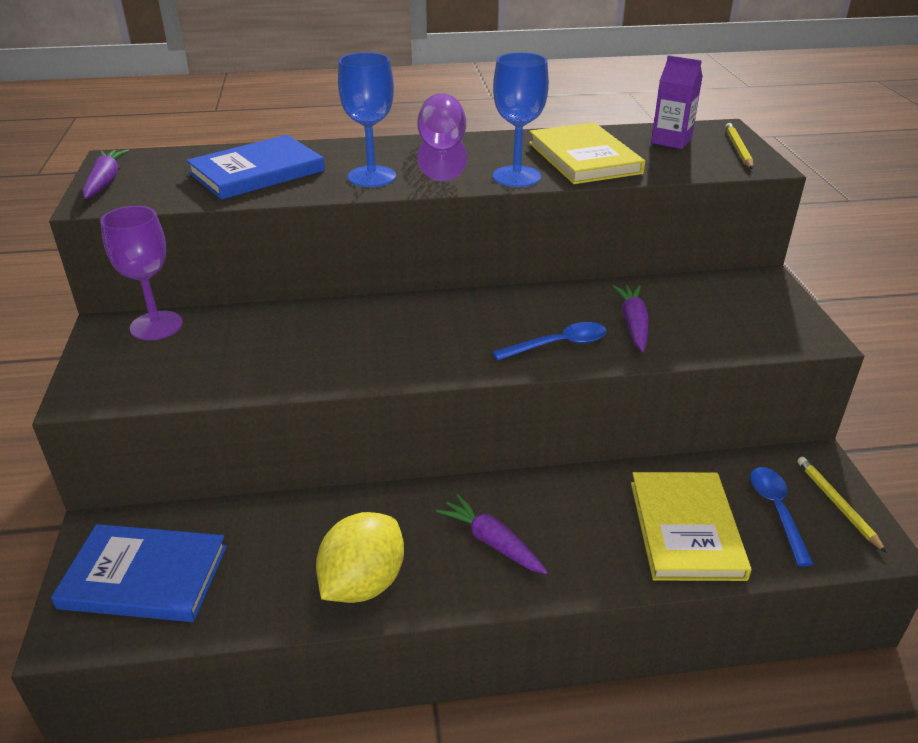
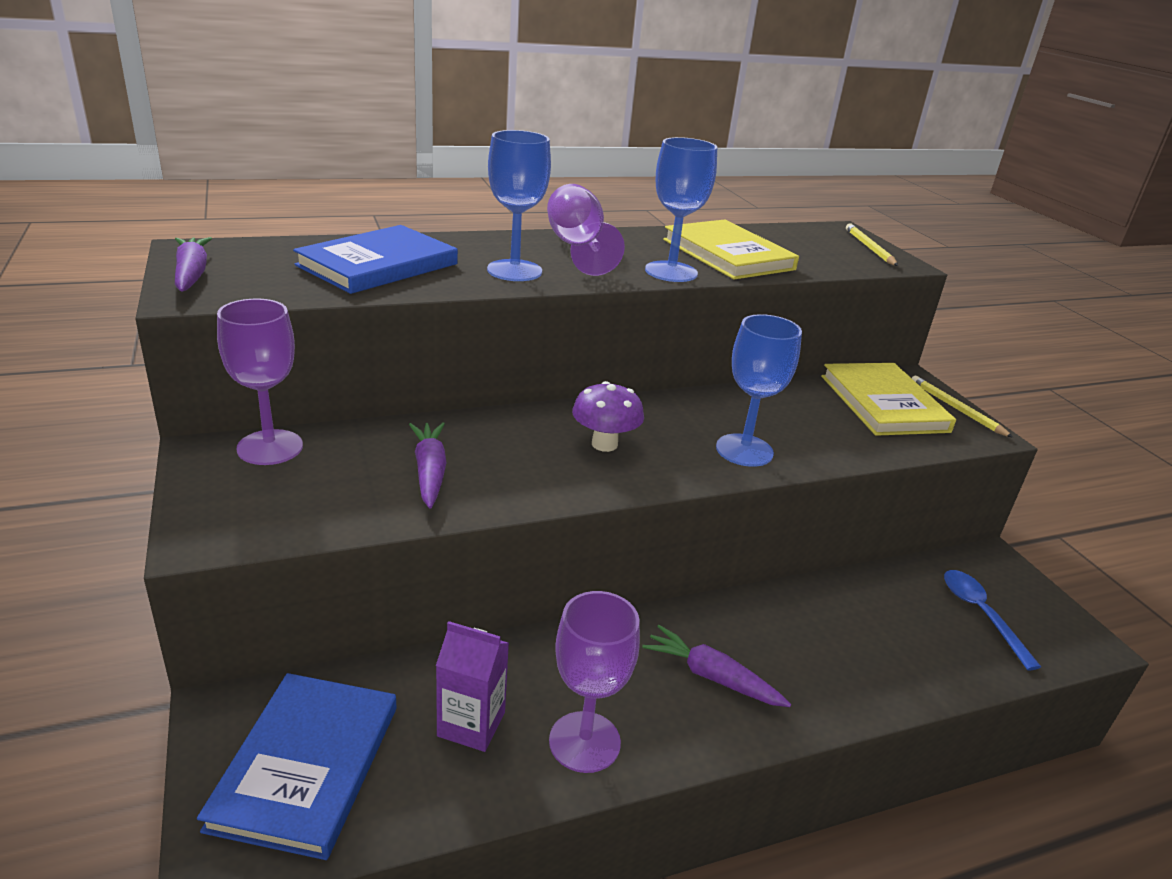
camera: 15 degrees left, 5 degrees down
(144, 577) = (306, 766): blue book -> blue book turned 75 degrees counterclockwise
(363, 583) = (584, 742): yellow lemon -> purple goblet
(432, 334) = (604, 444): none -> purple mushroom
(558, 345) = (744, 450): blue spoon -> blue goblet
(633, 324) = (808, 426): purple carrot -> purple carrot (429, 471)
(671, 141) = (802, 239): purple carton -> purple carton (471, 724)
(685, 529) = (903, 642): yellow book -> yellow book (883, 403)
(837, 504) = (1032, 602): yellow pencil -> yellow pencil (956, 409)

